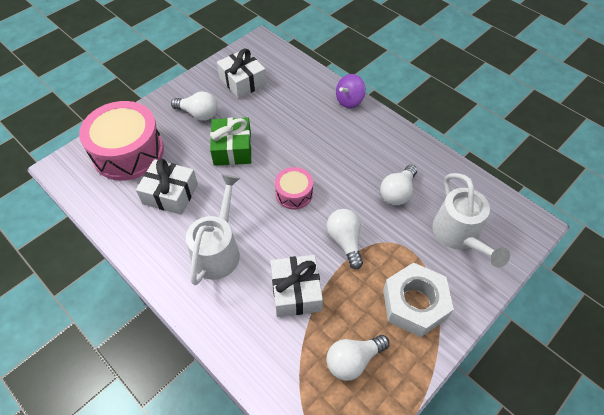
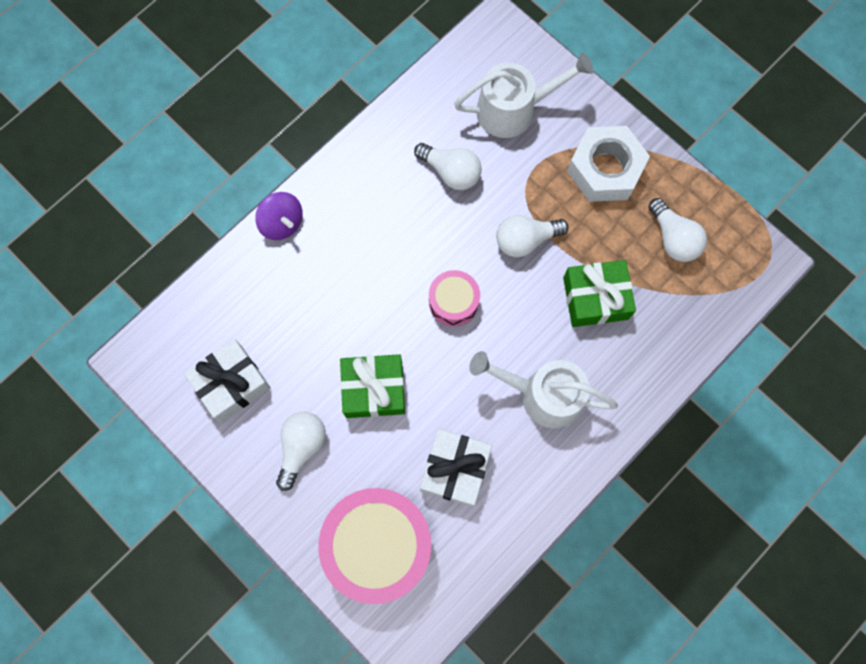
camera: 90 degrees left, 20 degrees up
(296, 291) = (595, 298): white gift -> green gift

